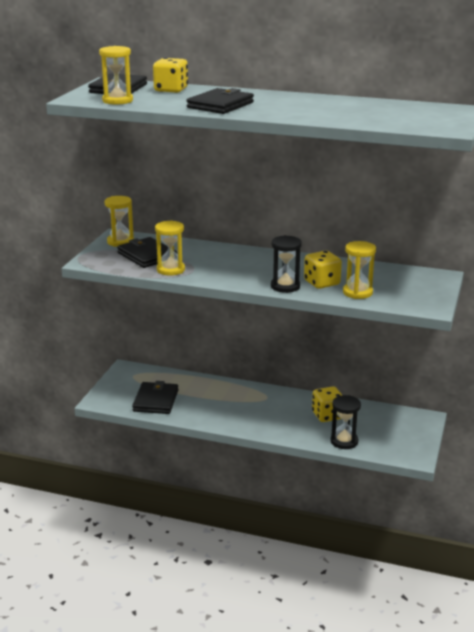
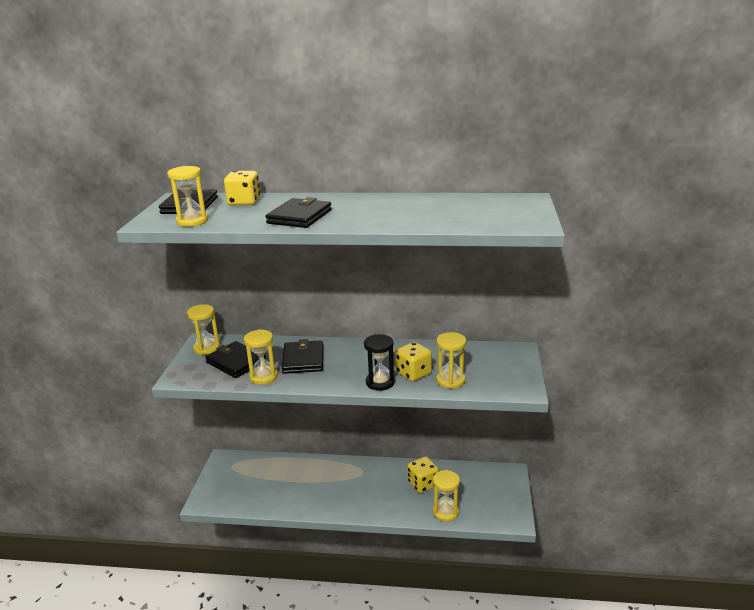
camera: 10 degrees left, 0 degrees up
(156, 401) = (258, 493): black wallet -> black wallet (303, 360)
(344, 441) = (445, 512): black hourglass -> yellow hourglass

